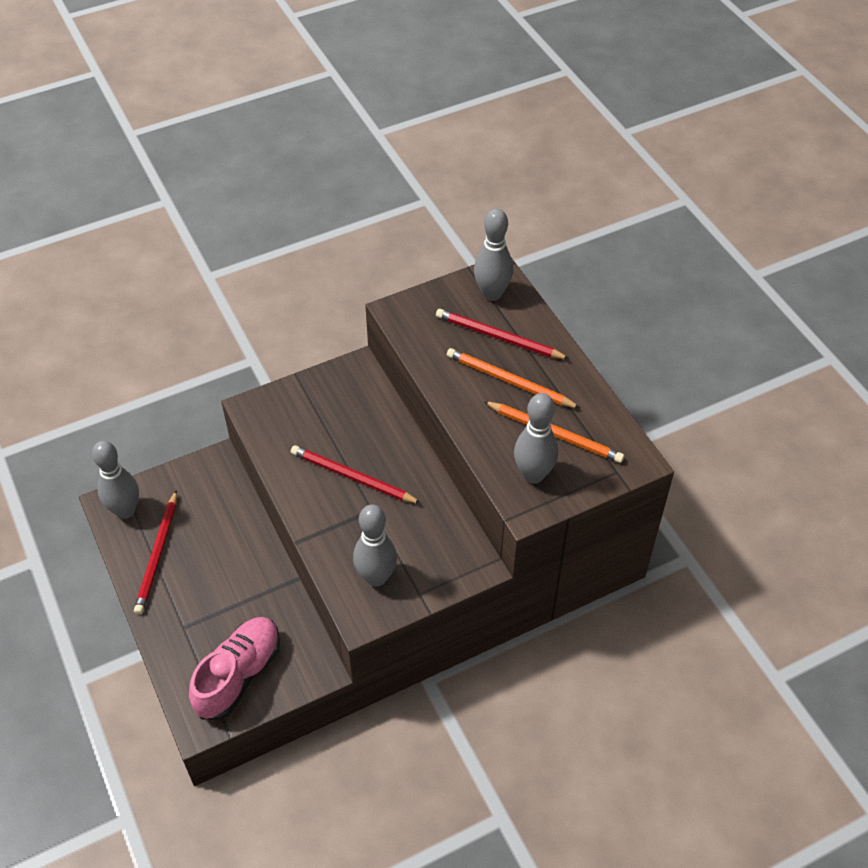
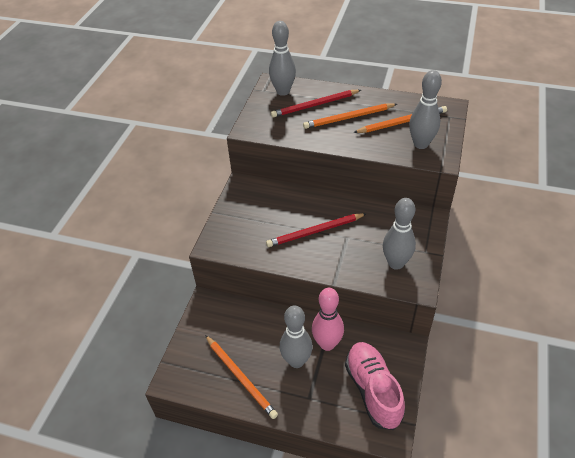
camera: 45 degrees left, 5 degrees down
(125, 510) = (187, 374): grey bowling pin -> grey bowling pin (296, 361)
(158, 555) = (240, 377): red pencil -> orange pencil
(259, 598) = (327, 344): none -> pink bowling pin

